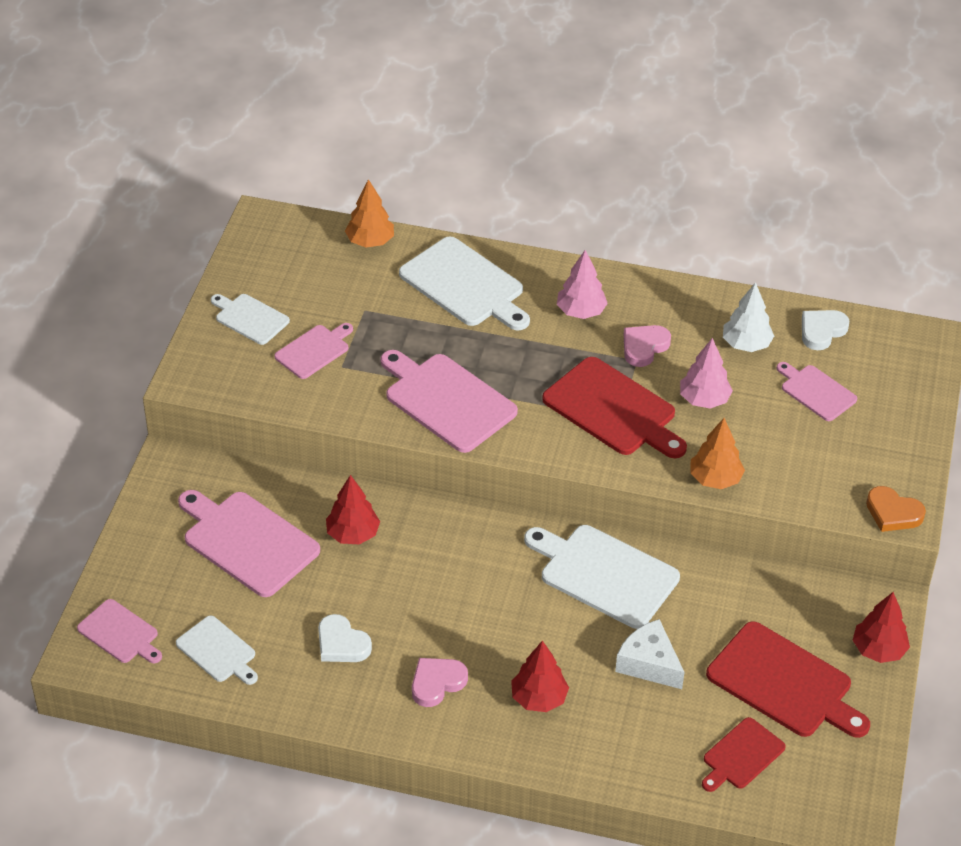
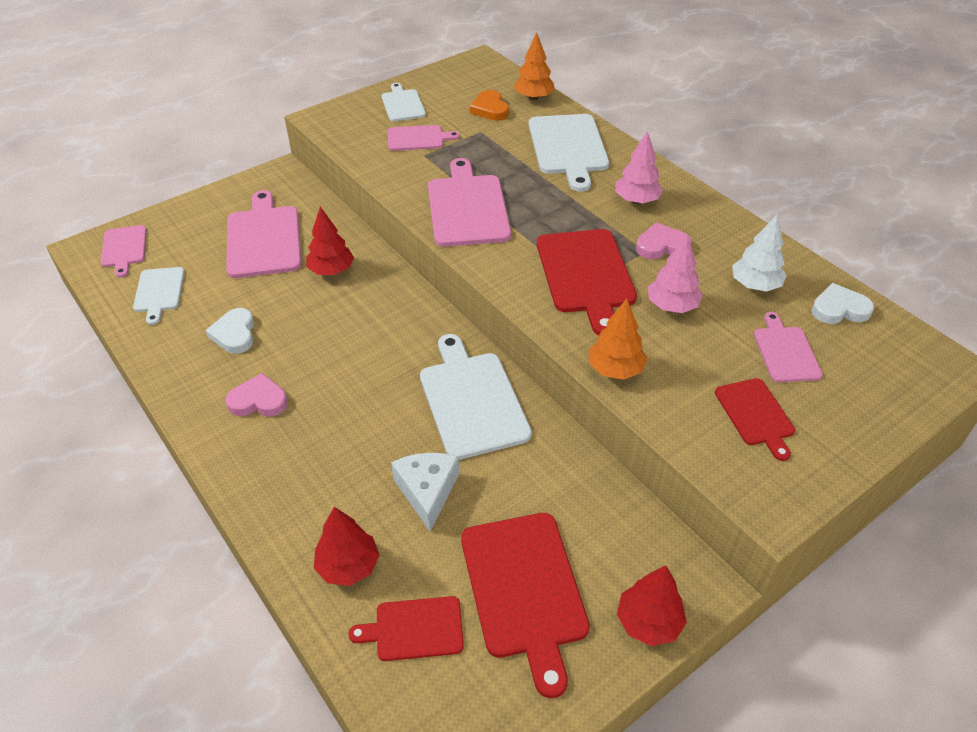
camera: 40 degrees right, 0 degrees up
(539, 698) = (312, 461): red tree -> red tree (348, 566)
(839, 455) = (755, 414): none -> red cutting board
(893, 513) = (762, 495): orange heart -> orange heart (490, 109)

